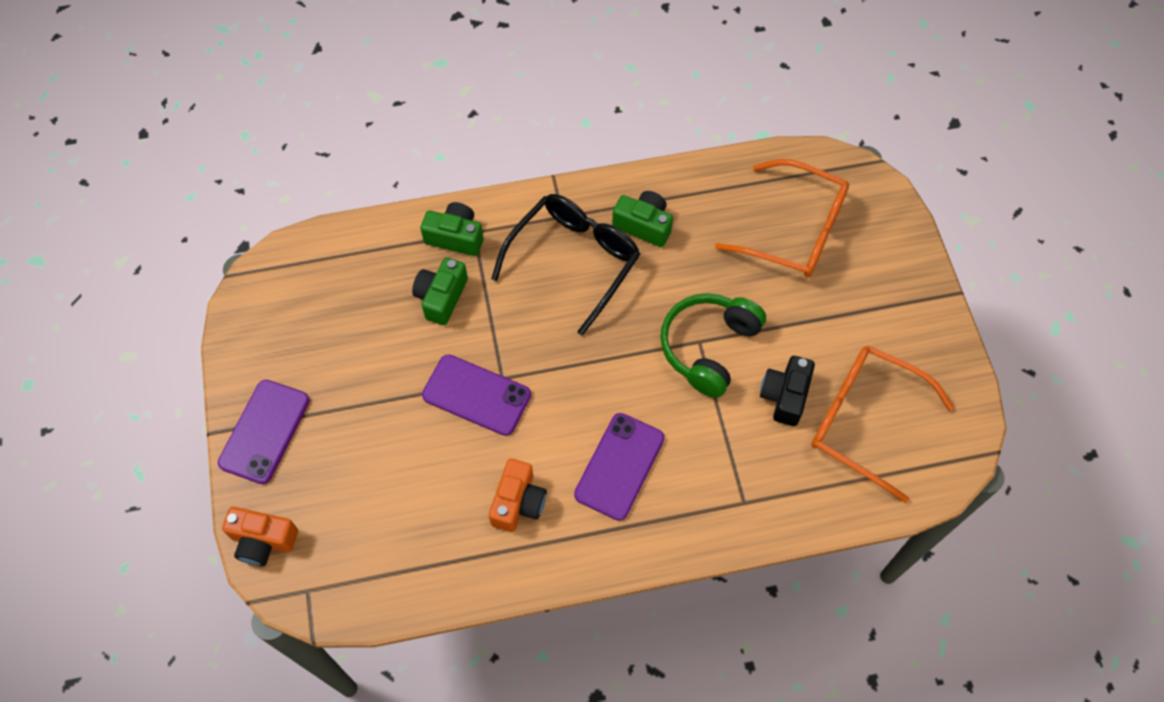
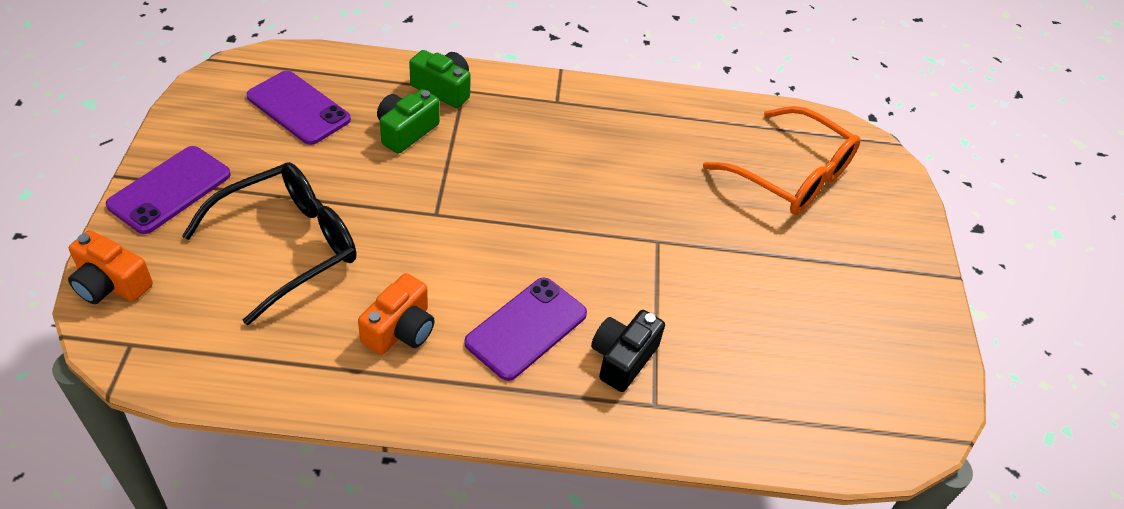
camera: 10 degrees right, 15 degrees down
(476, 395) = (402, 221): purple phone -> purple phone (298, 108)
(573, 262) = (551, 139): black glasses -> black glasses (287, 247)
(643, 225) = (635, 130): green camera -> none
(708, 347) = (665, 249): green headphones -> none
(785, 396) = (735, 316): black camera -> black camera (622, 358)
(866, 422) = (820, 367): orange glasses -> none

